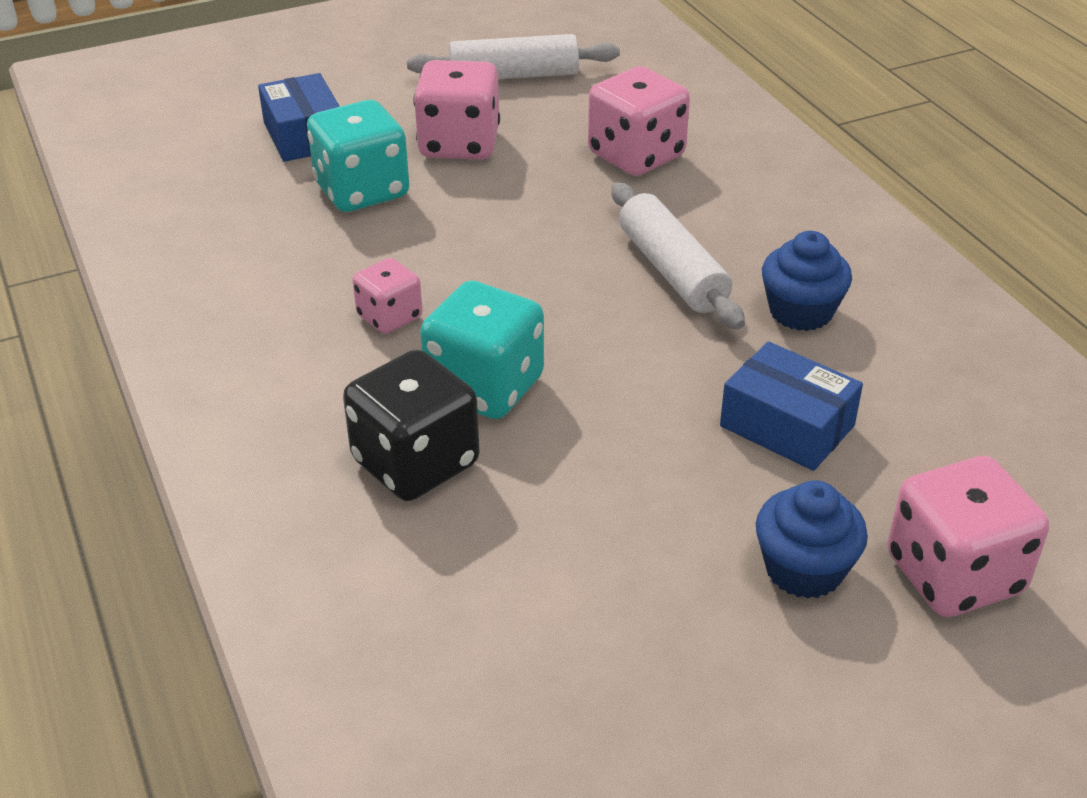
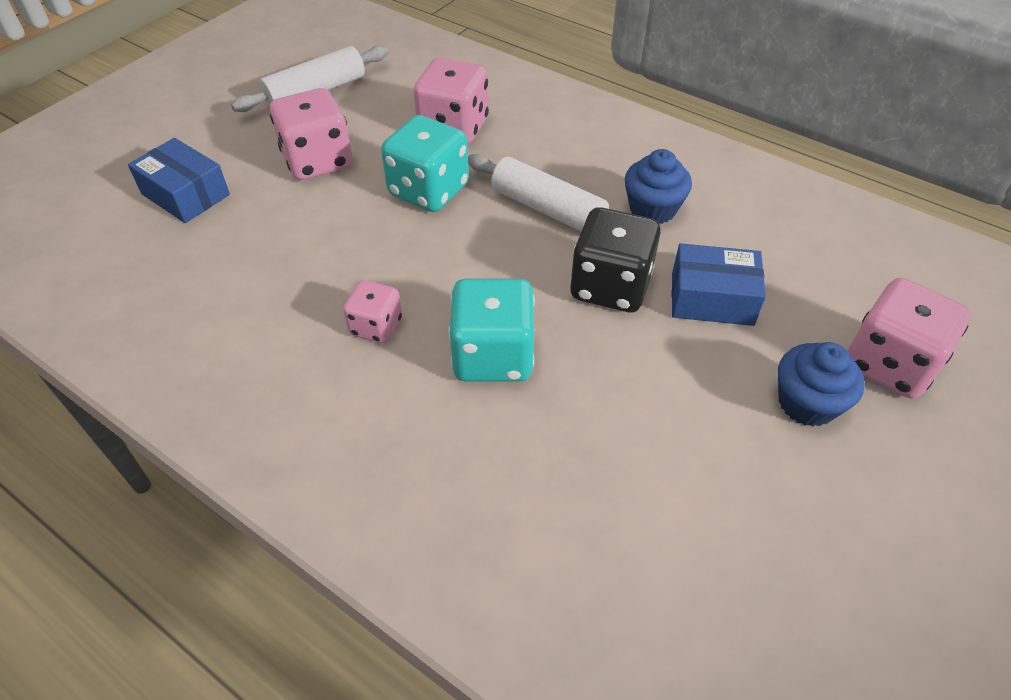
camera: 30 degrees left, 10 degrees up
(362, 191) = (270, 226): turquoise dice -> turquoise dice (428, 190)
(415, 463) = (492, 443): black dice -> black dice (610, 286)

